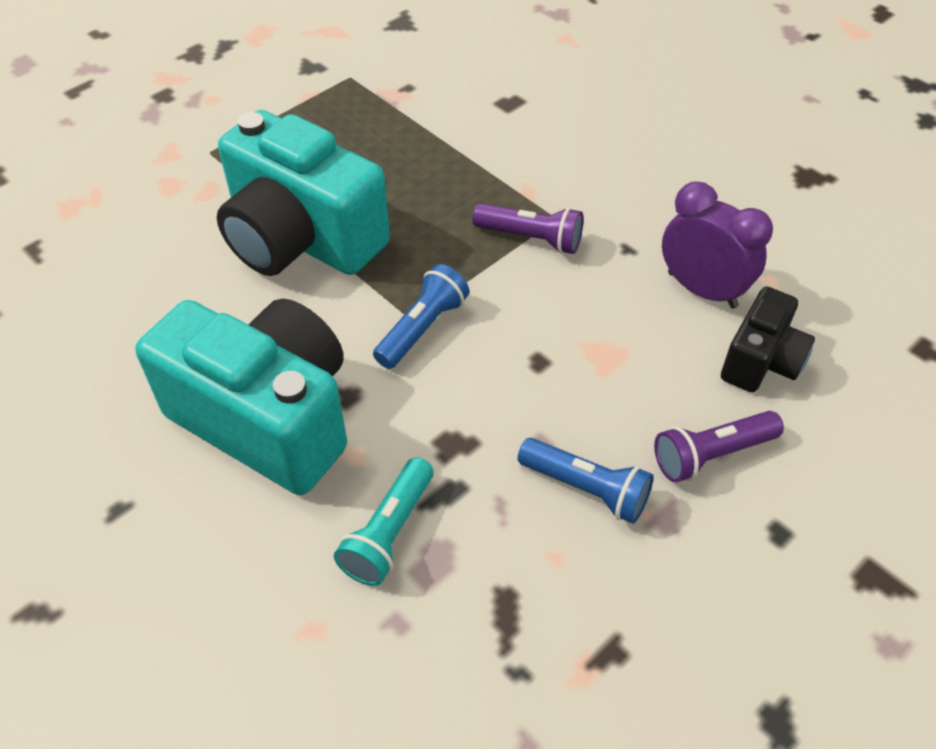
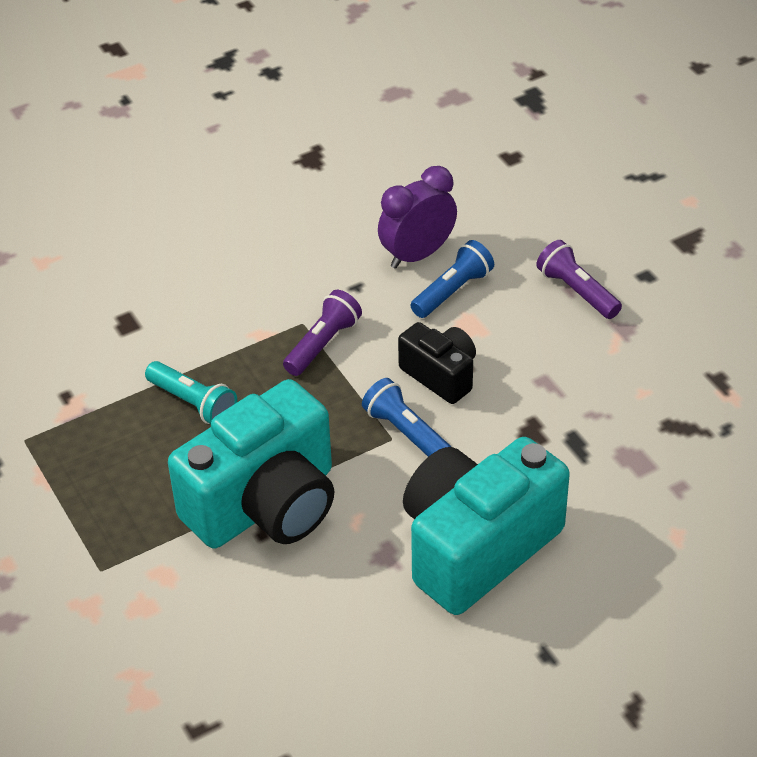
camera: 75 degrees left, 5 degrees down
(389, 533) = (605, 481): turquoise flashlight -> turquoise flashlight (193, 403)
(587, 488) = (590, 363): blue flashlight -> blue flashlight (452, 291)
(711, 455) = (576, 291): purple flashlight -> purple flashlight turned 150 degrees clockwise
(761, 361) = (498, 242): black camera -> black camera (440, 375)

